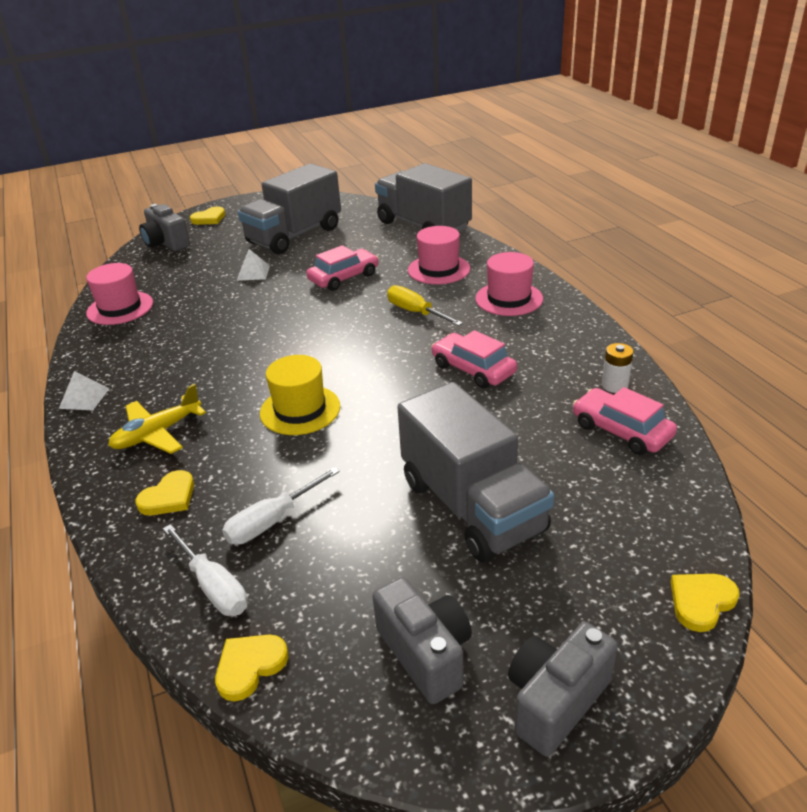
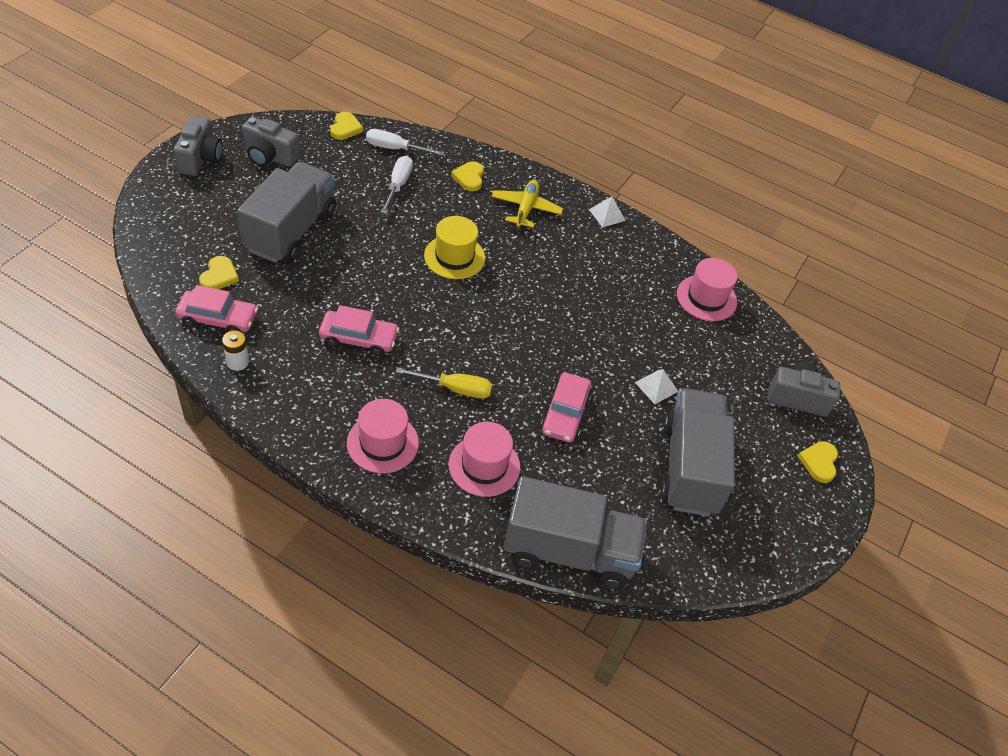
camera: 135 degrees right, 15 degrees up
(472, 506) = (291, 230): grey truck -> grey truck turned 90 degrees clockwise
(701, 602) = (140, 221): yellow heart -> yellow heart (219, 276)

